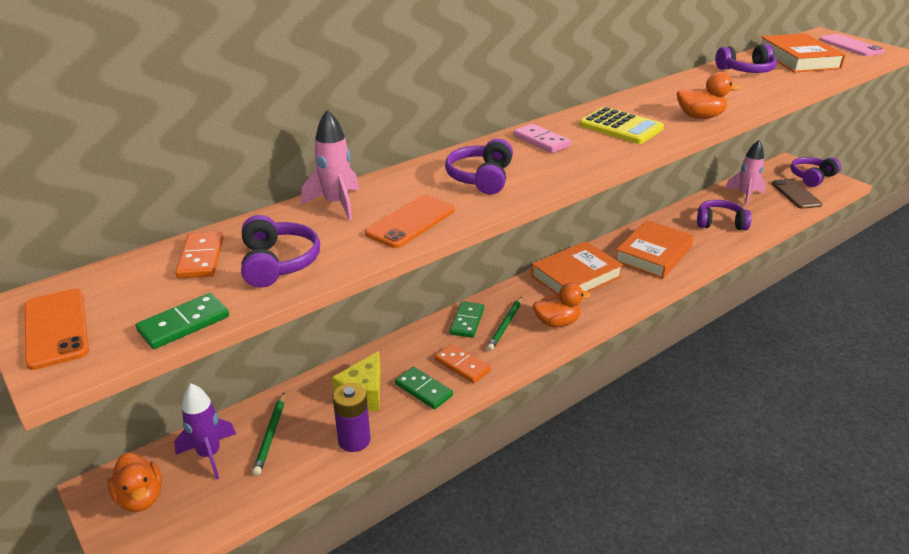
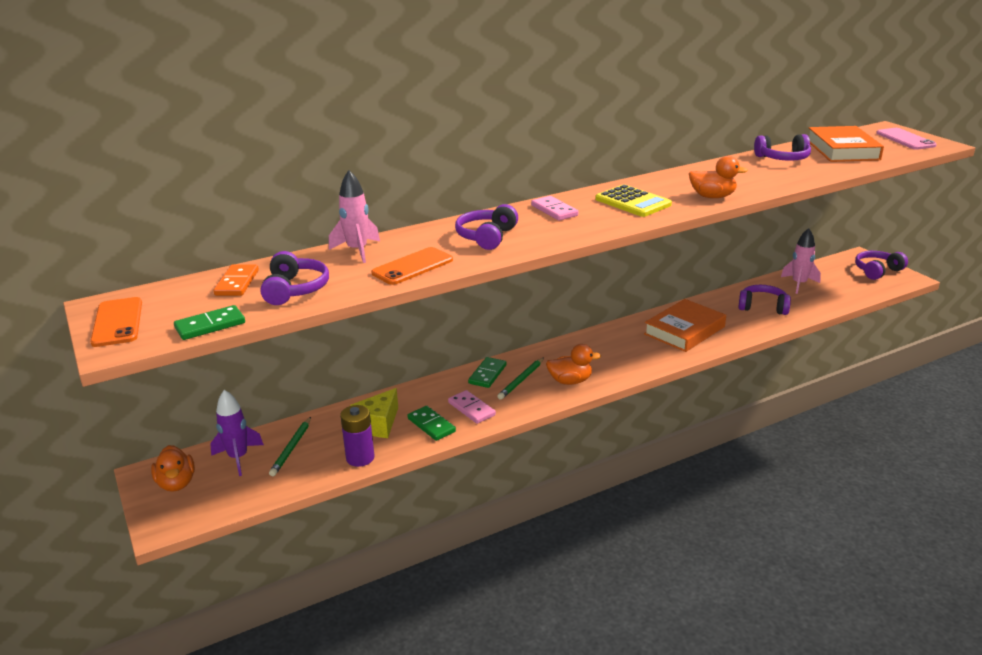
camera: 10 degrees right, 5 degrees down
(462, 365) = (471, 409): orange domino -> pink domino
(575, 276) = (601, 344): orange book -> none
(795, 194) = (853, 285): brown phone -> none

